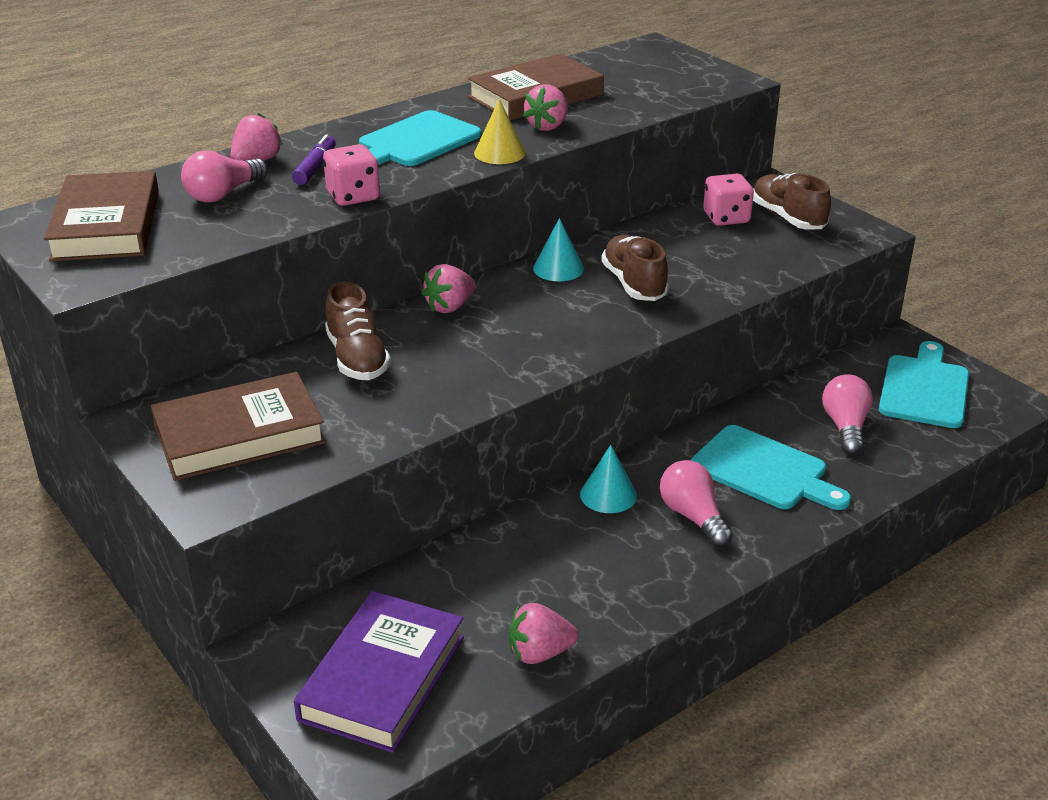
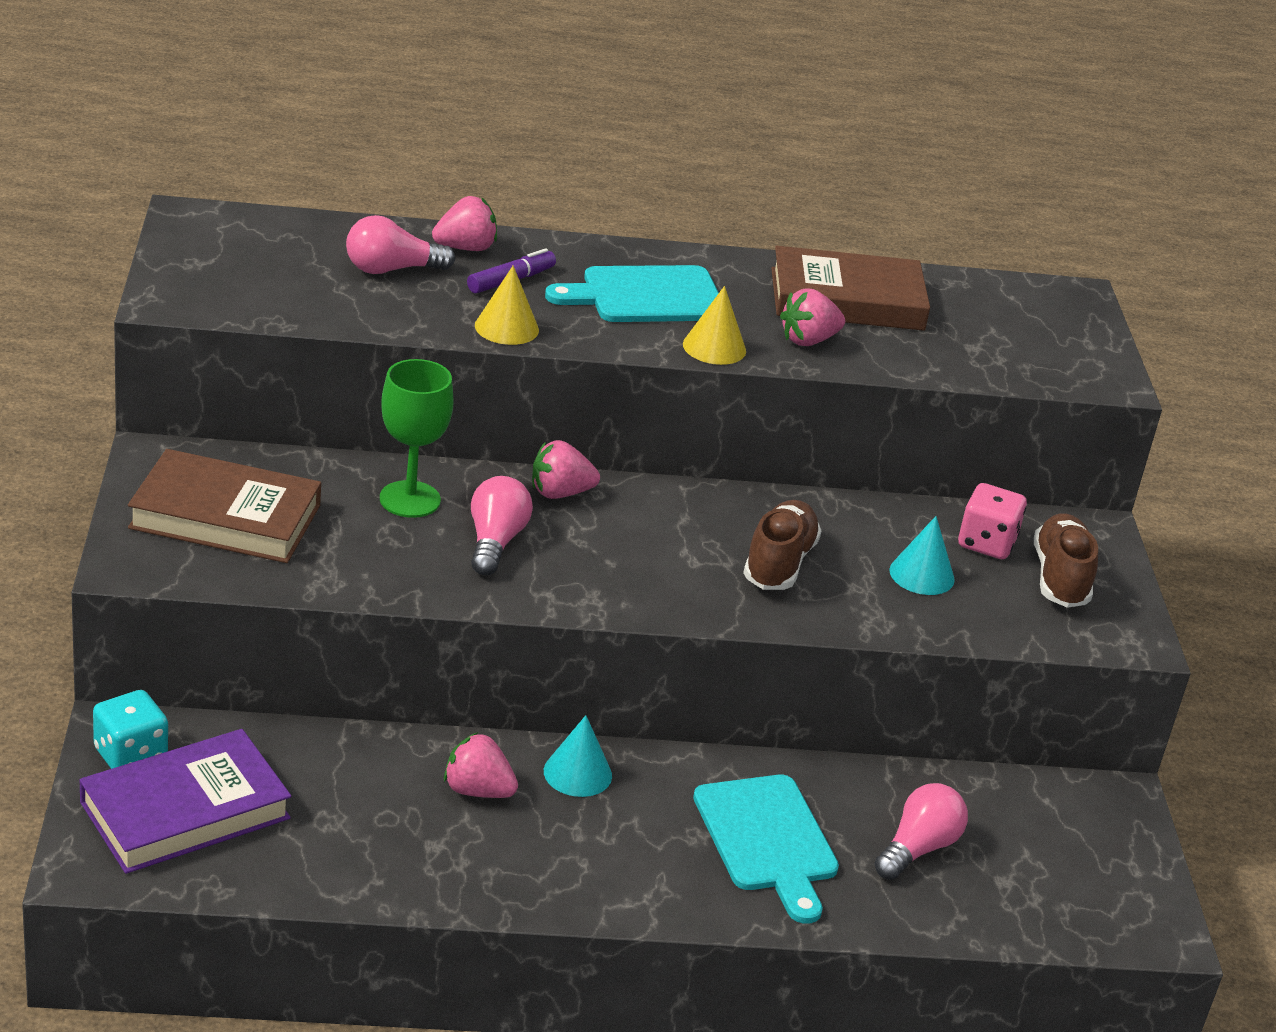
camera: 30 degrees right, 0 degrees up
(106, 225) = (253, 254): brown book -> none
(295, 662) = (130, 755): none -> turquoise dice
(353, 196) = (506, 327): pink dice -> yellow cone
(357, 358) = (410, 499): brown shoe -> green goblet
(539, 653) = (338, 871): pink strawberry -> pink strawberry (477, 790)
(558, 268) = (721, 508): turquoise cone -> turquoise cone (921, 574)
(693, 517) = (634, 841): pink light bulb -> pink light bulb (495, 542)
(925, 389) = (1070, 861): turquoise cutting board -> none

